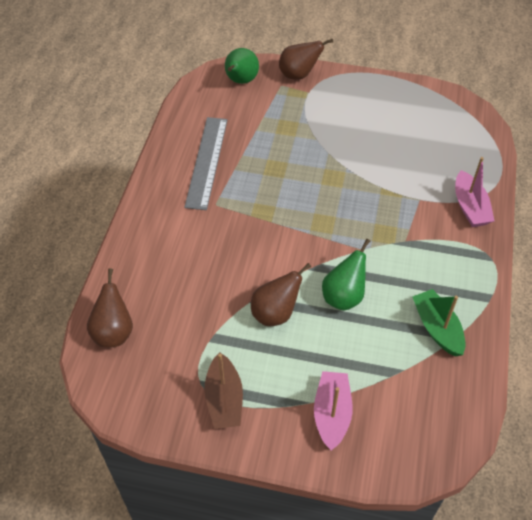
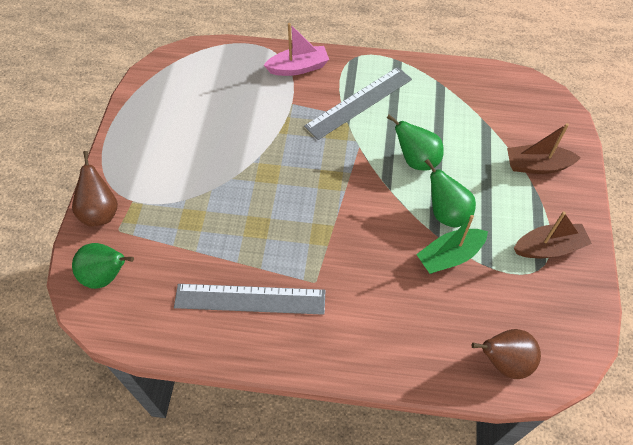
camera: 95 degrees left, 5 degrees up
(275, 313) = (446, 213): brown pear -> green pear
(332, 414) = (536, 165): pink boat -> brown boat
(423, 255) = (359, 102): none -> grey ruler
(437, 328) = (435, 95): green boat -> green boat (449, 256)

